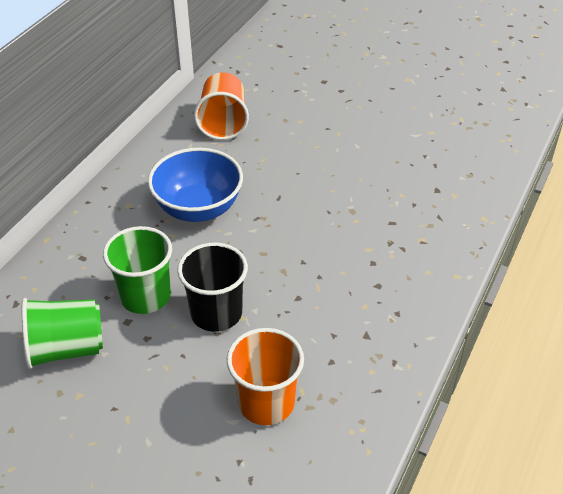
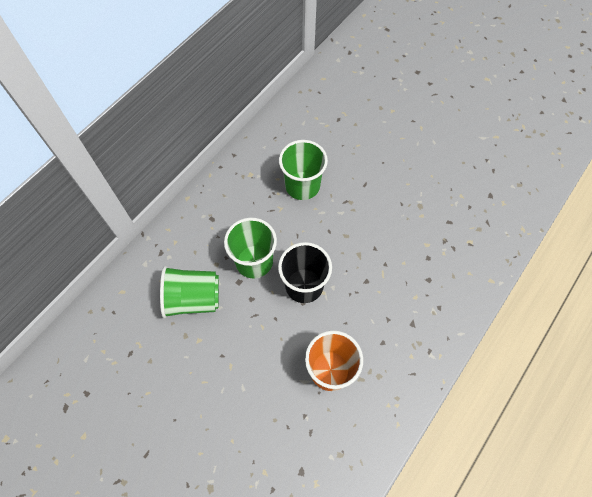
camera: 10 degrees right, 20 degrees up
(198, 208) = (302, 186): blue bowl -> green cup
(223, 123) = (331, 104): orange cup -> none

